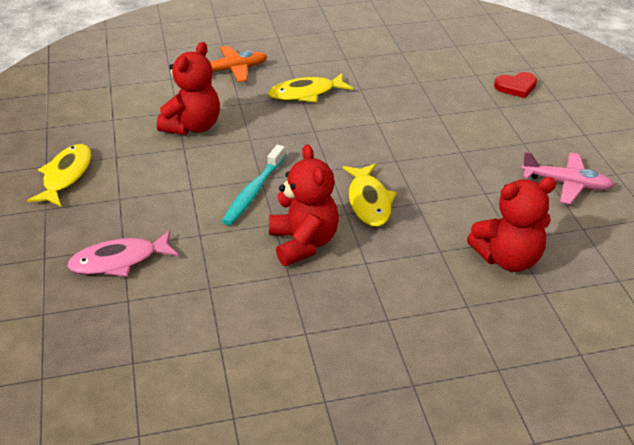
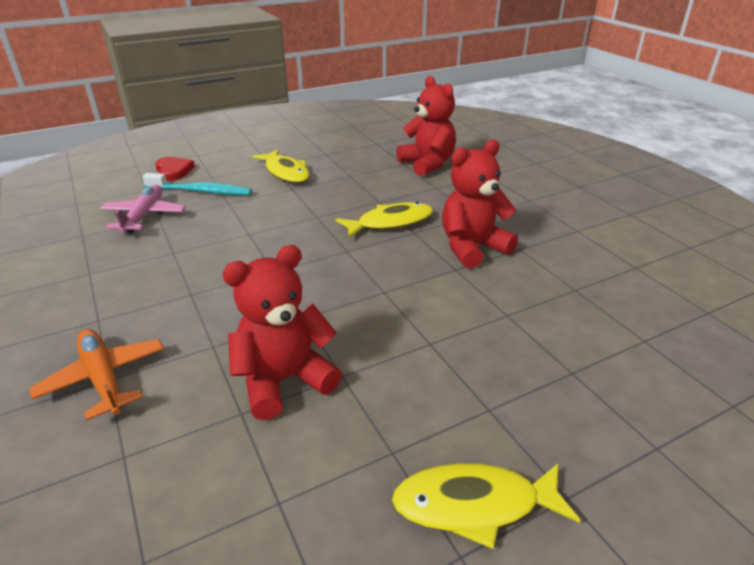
camera: 105 degrees left, 5 degrees down
(119, 261) = (598, 366): pink fish -> none
(193, 126) = (284, 380): red teddy bear -> red teddy bear turned 45 degrees counterclockwise
(253, 192) = (411, 292): turquoise toothbrush -> turquoise toothbrush (201, 191)
(306, 93) = (184, 290): yellow fish -> yellow fish (286, 172)
(566, 184) = (325, 149): pink plane -> pink plane (144, 216)

